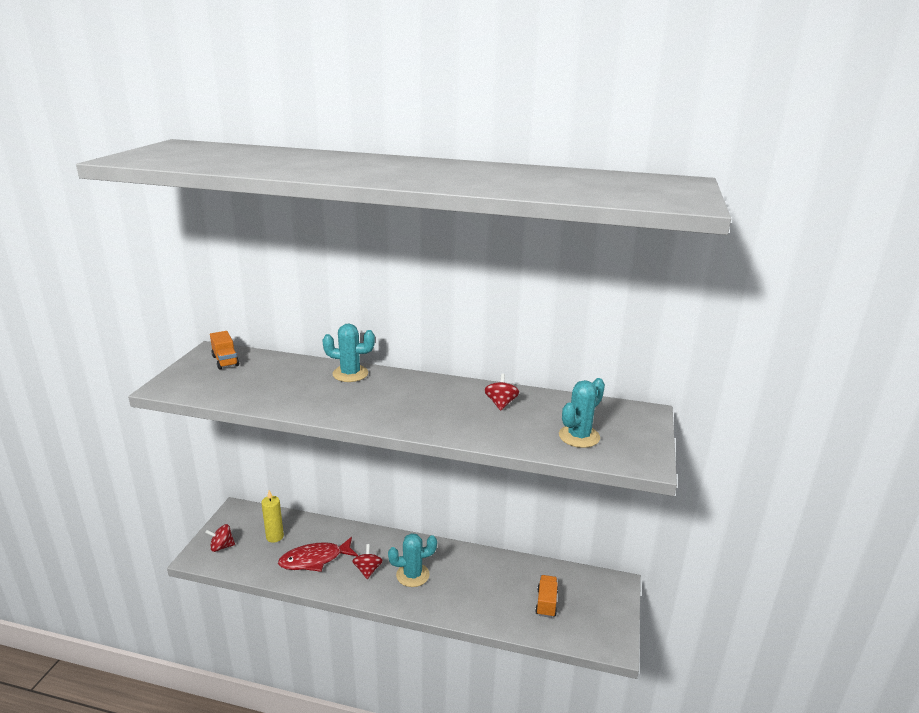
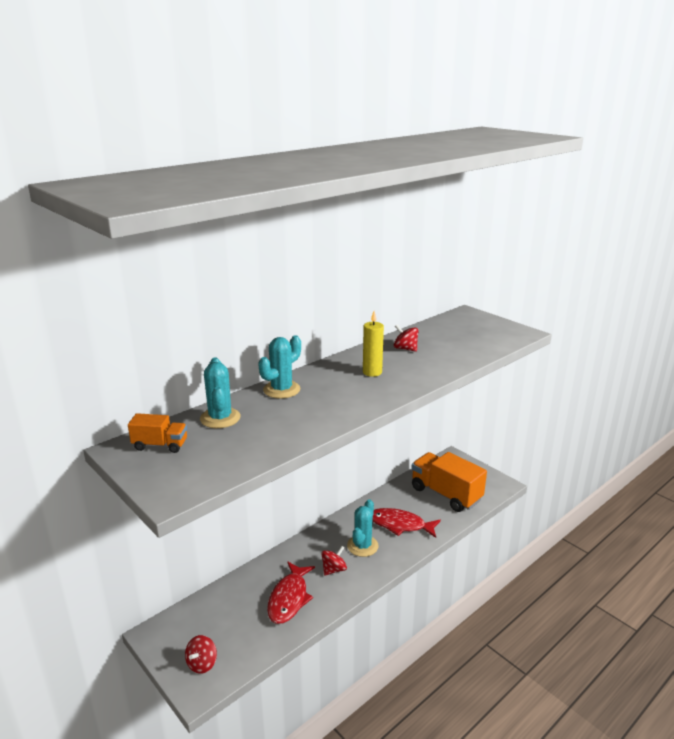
camera: 55 degrees left, 0 degrees up
(275, 537) = (229, 616): yellow candle -> yellow candle (372, 372)
(368, 570) = (334, 569): red spinning top -> red spinning top turned 105 degrees clockwise
(464, 588) = (400, 525): none -> red fish
(546, 603) = (445, 494): orange truck -> orange truck, size x2.04
(579, 436) = (475, 340): turquoise cactus -> turquoise cactus (220, 418)

